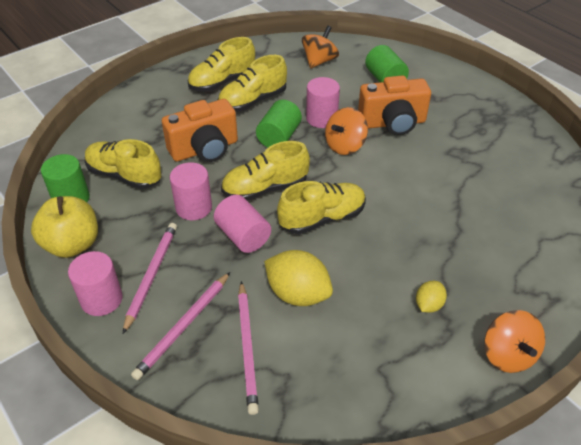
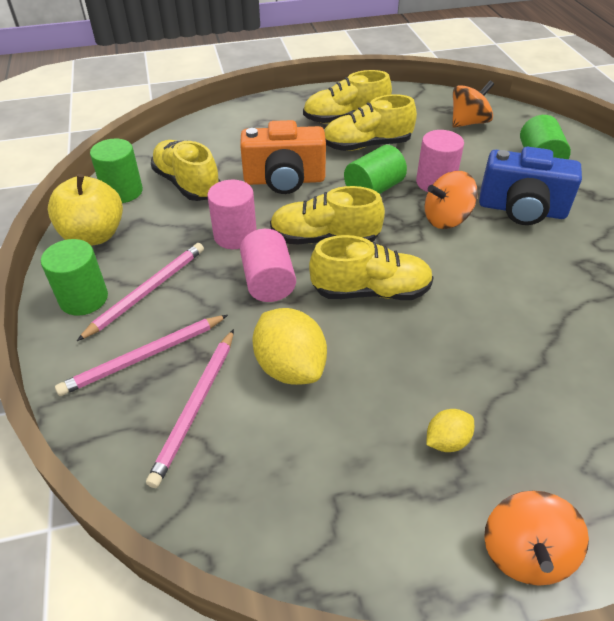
camera: 25 degrees right, 0 degrees up
(101, 299) = (84, 298): pink cylinder -> green cylinder
(392, 123) = (521, 210): orange camera -> blue camera

